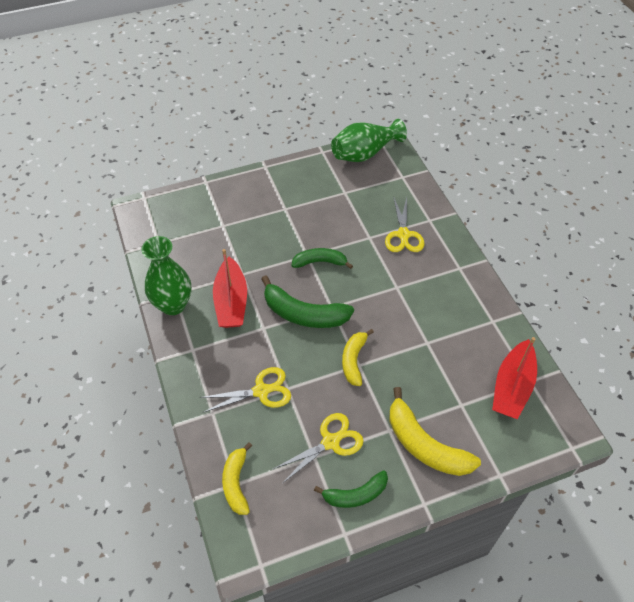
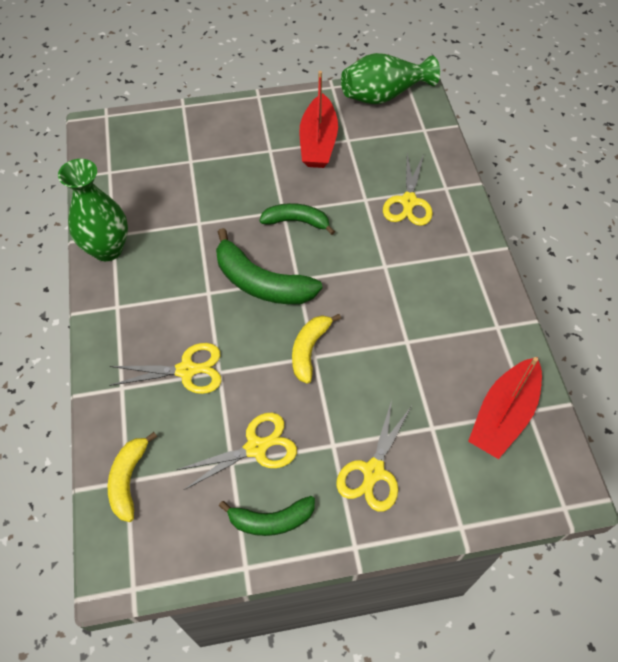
camera: 10 degrees right, 5 degrees up
(231, 302) = (177, 255): red boat -> red boat (318, 142)
(425, 445) = (373, 471): yellow banana -> yellow scissors

